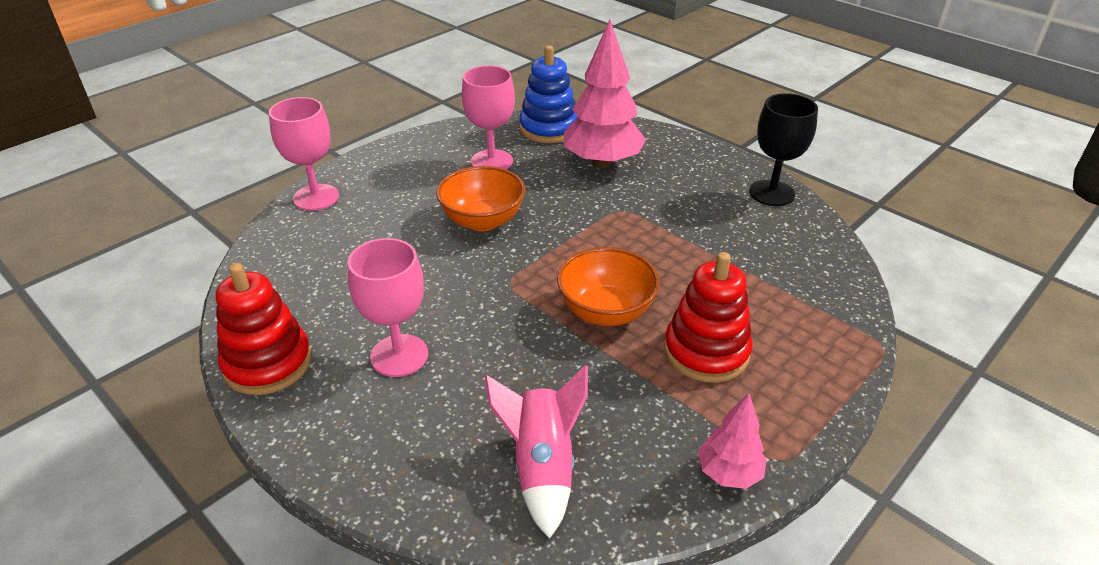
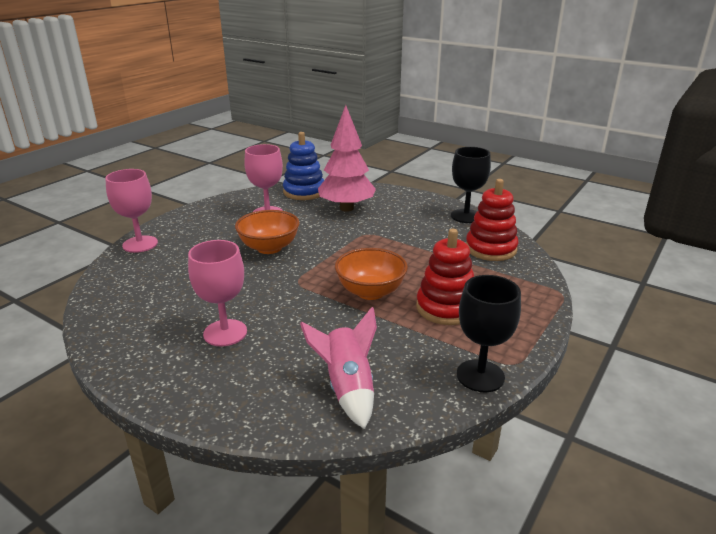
camera: 10 degrees left, 10 degrees down
(268, 363) = (123, 348): red stacking toy -> red stacking toy (490, 249)
(729, 473) = (480, 376): pink tree -> black goblet

